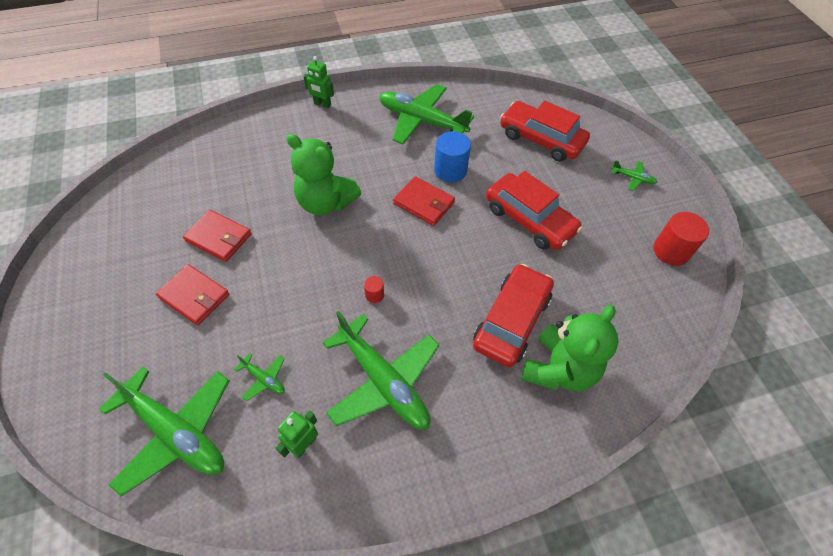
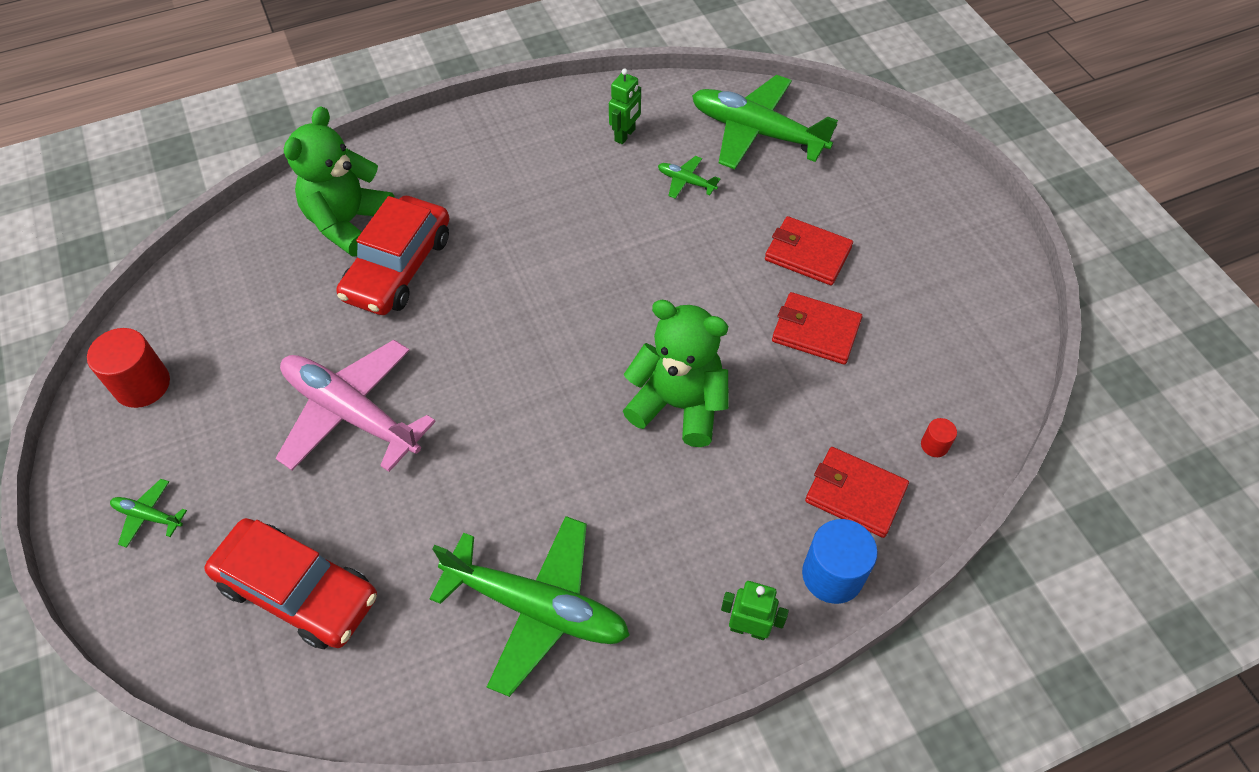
camera: 175 degrees right, 0 degrees up
(374, 295) = (578, 279): red cylinder -> red cylinder (934, 445)
(383, 381) = (552, 192): green plane -> none
(424, 203) = (521, 422): red wallet -> red wallet (855, 494)
(450, 170) = (478, 492): blue cylinder -> blue cylinder (832, 575)
(529, 219) = (351, 413): red car -> pink plane

